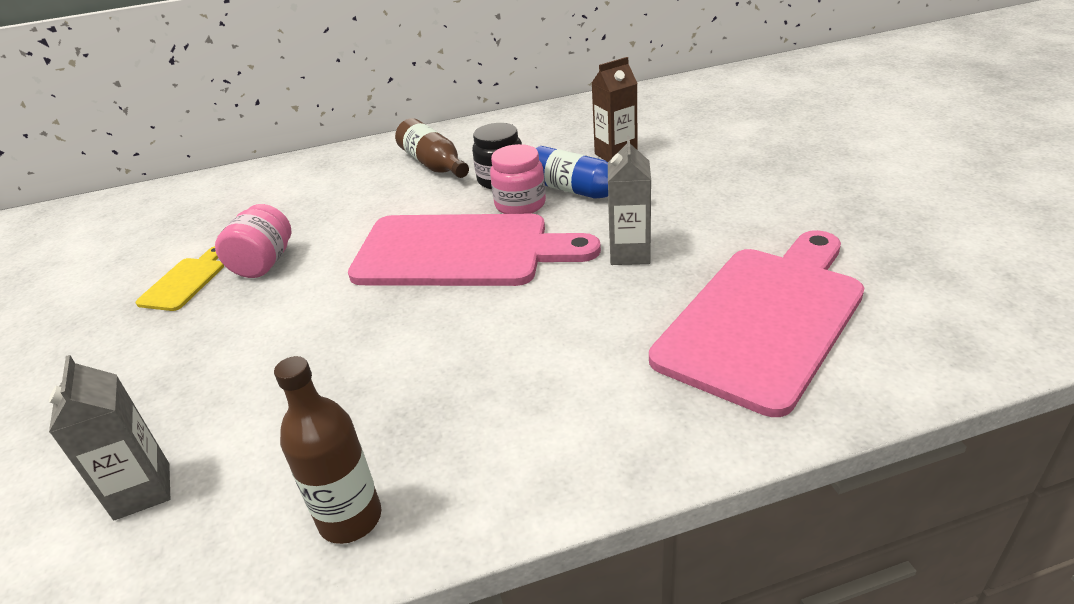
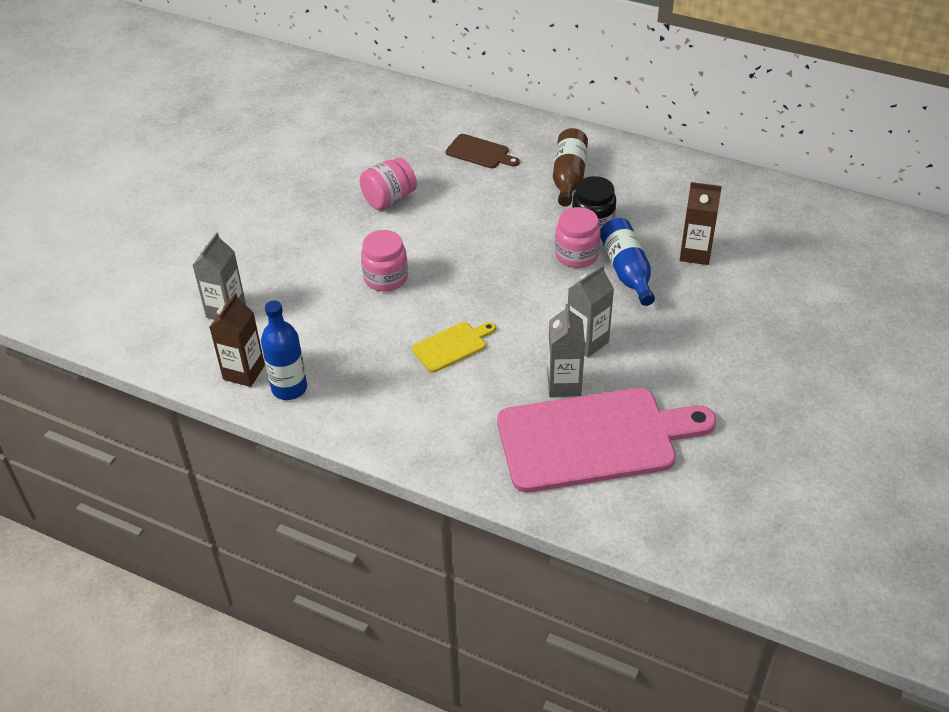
camera: 40 degrees right, 10 degrees up
(185, 282) = (340, 185): yellow cutting board -> yellow cutting board (452, 346)
(253, 549) = (244, 372): none -> brown carton
(322, 188) = (480, 152): none -> brown cutting board
(343, 326) = (386, 278): none -> pink jar
(350, 519) = (289, 388): brown bottle -> blue bottle
(461, 251) = (499, 269): pink cutting board -> none
(664, 296) = (564, 385): none -> grey carton

